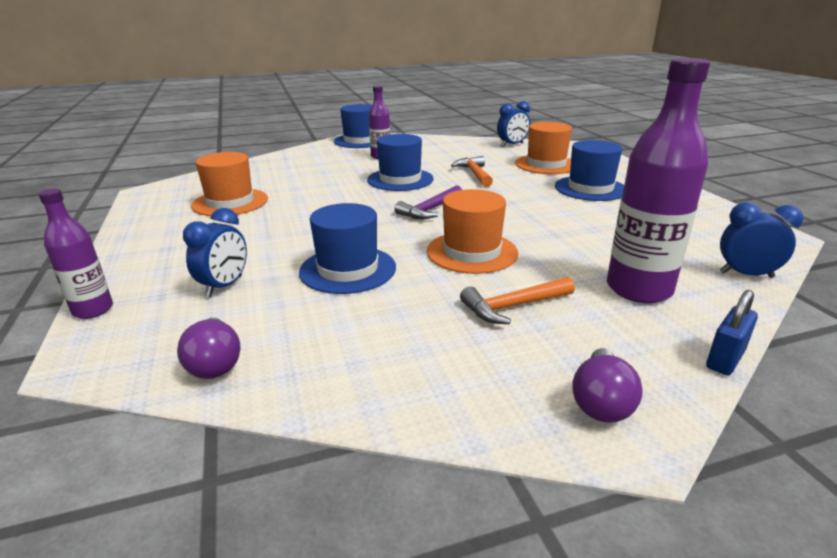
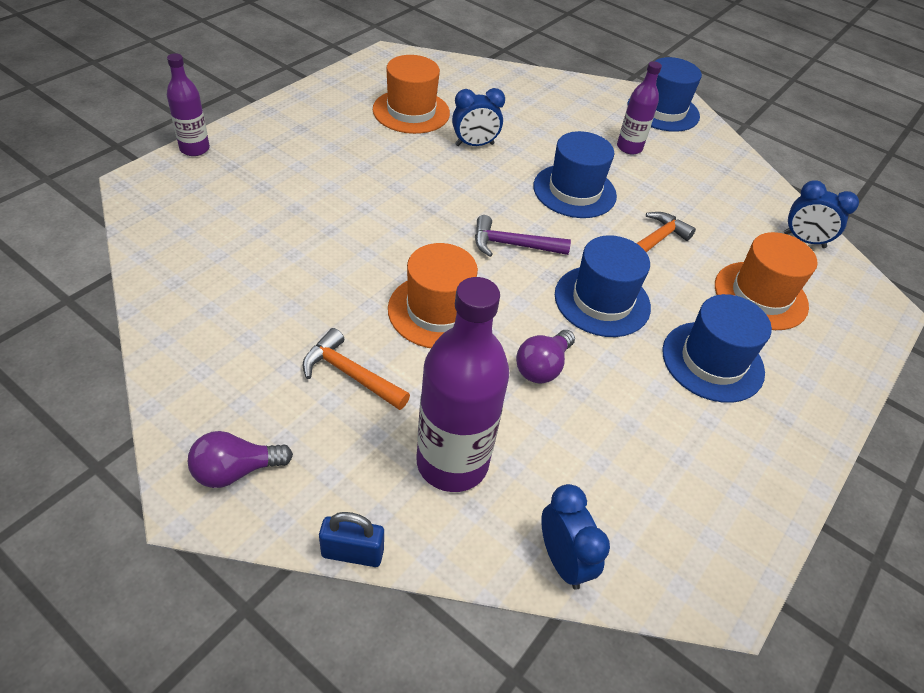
camera: 50 degrees right, 20 degrees up
(215, 363) = (169, 240): purple light bulb -> purple light bulb (542, 367)
(224, 286) = (266, 190): blue clock -> blue clock (474, 145)
(348, 269) = (341, 243): blue hat -> blue hat (602, 301)

